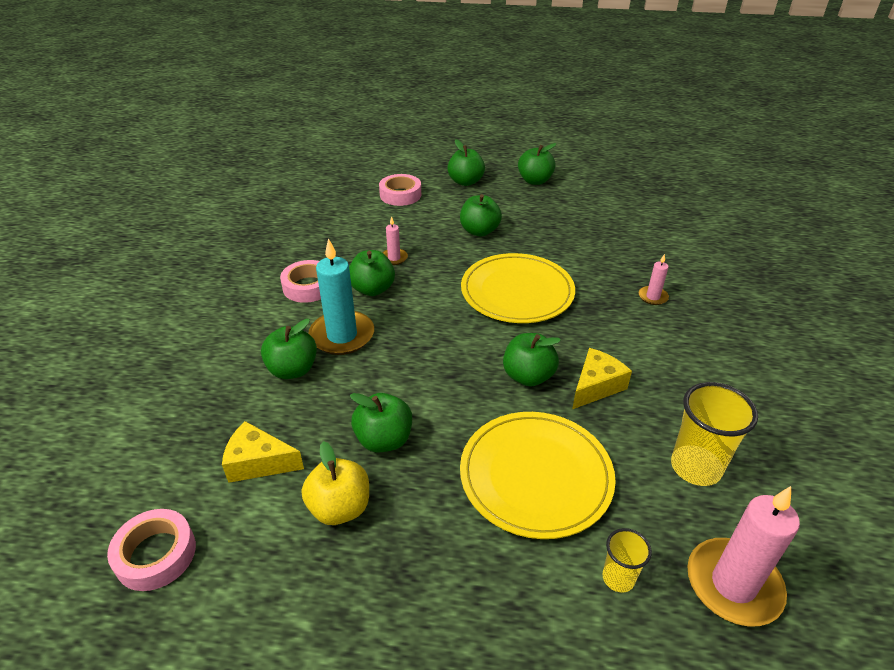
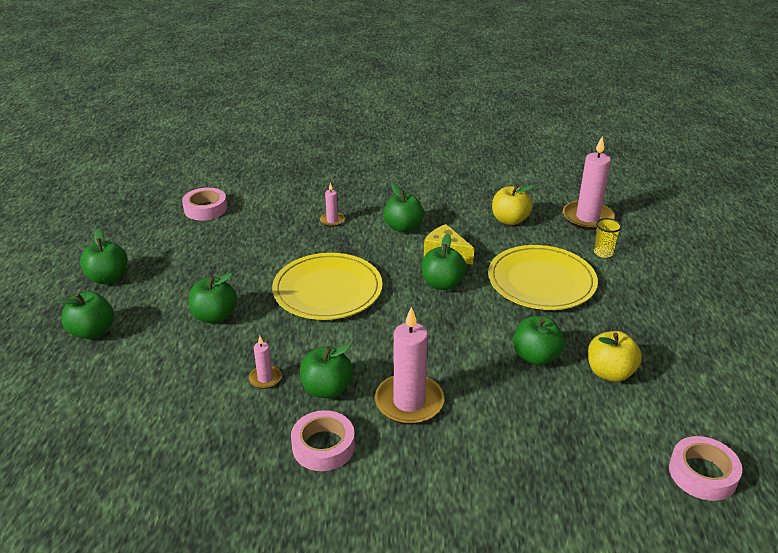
camera: 95 degrees left, 5 degrees down
(258, 462) = (588, 430): yellow cheese -> none
(292, 370) = (468, 431): green apple -> green apple (403, 227)
(342, 335) = (409, 402): turquoise candle -> pink candle
(400, 195) = (110, 388): pink tape -> pink tape (205, 209)
(695, 467) = (509, 220): yellow cup -> yellow apple

